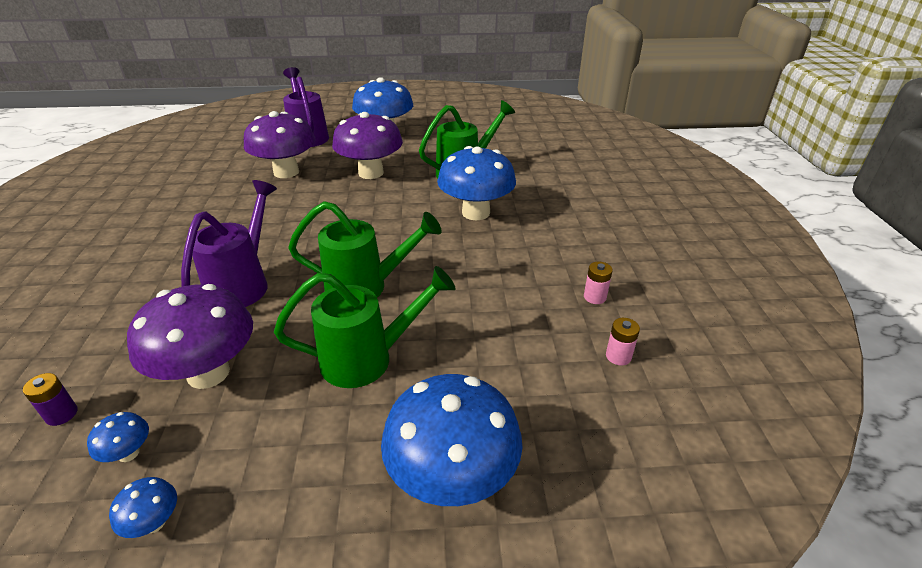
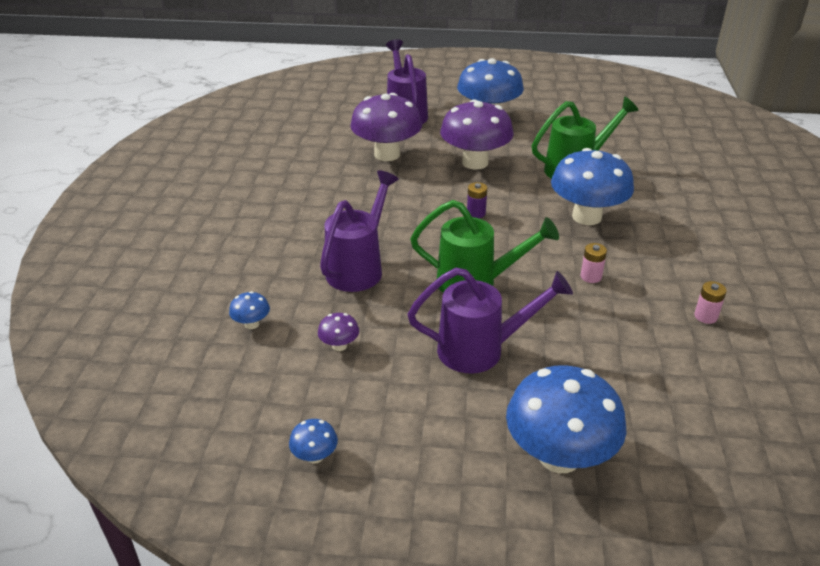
camera: 10 degrees right, 0 degrees up
(61, 414) = (223, 365): purple battery -> purple battery (476, 213)
(128, 453) = (284, 402): blue mushroom -> blue mushroom (252, 324)
(208, 373) = (339, 345): purple mushroom -> purple mushroom, size x0.42
(367, 359) = (481, 350): green watering can -> purple watering can
(618, 356) = (722, 375): pink battery -> pink battery (591, 276)

